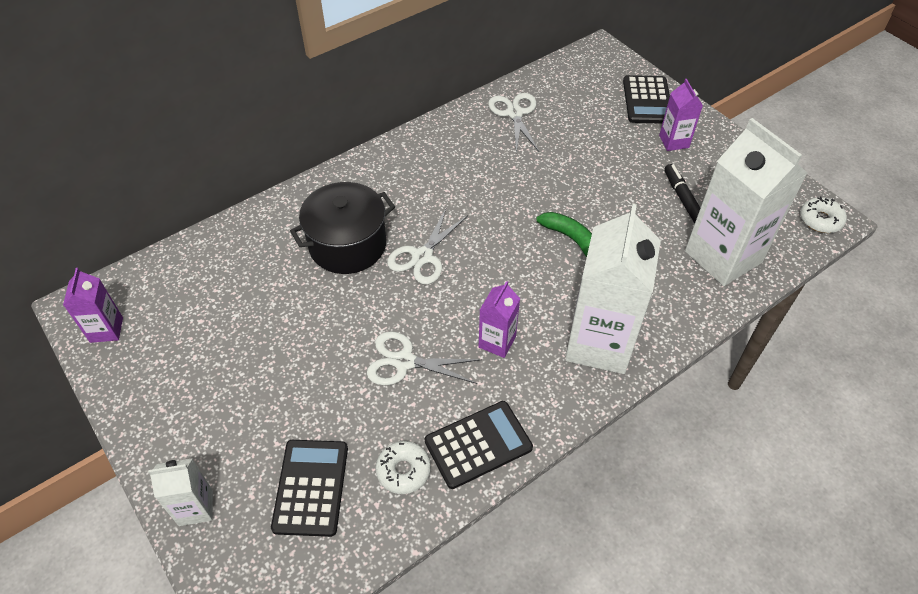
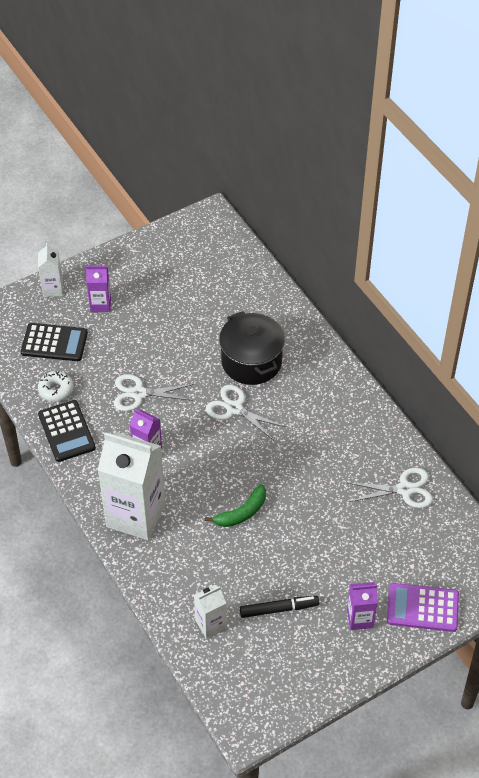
camera: 95 degrees right, 0 degrees up
(106, 330) = (190, 232): purple carton -> purple carton (100, 304)
(404, 361) = (139, 393): white scissors -> white scissors turned 105 degrees counterclockwise
(647, 100) = (422, 608): black calculator -> purple calculator
(723, 257) = (210, 624): white carton -> white carton, size x0.48
(820, 220) = (246, 720): white donut -> none

